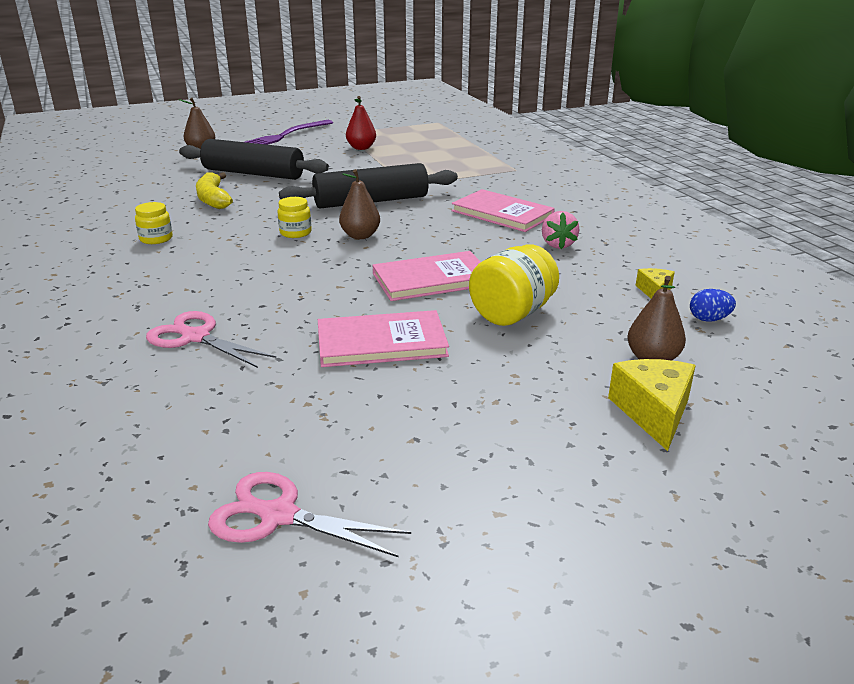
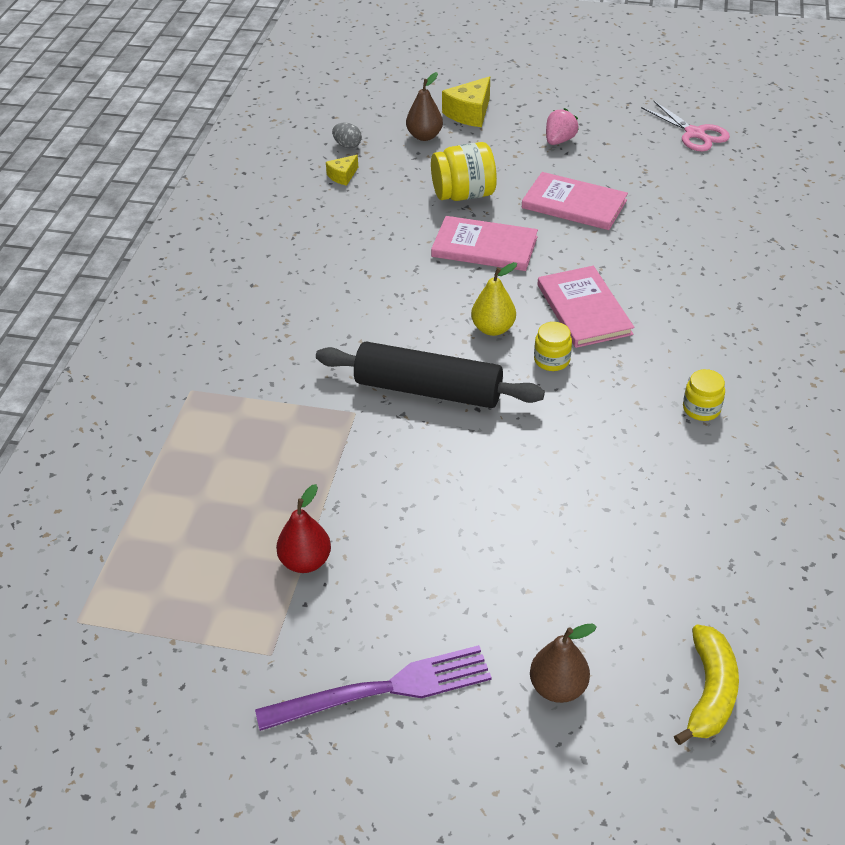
camera: 145 degrees left, 15 degrees up
(196, 337) = (700, 255): pink scissors -> none
(213, 199) = (607, 479): yellow banana -> yellow banana (709, 692)
(253, 174) = (520, 537): black rolling pin -> none
(360, 236) = (493, 329): brown pear -> yellow pear
(502, 214) = (324, 308): pink book -> pink book (584, 309)
(557, 245) = (337, 246): pink strawberry -> pink strawberry (559, 141)
(709, 319) = (347, 145): blue egg -> grey egg

